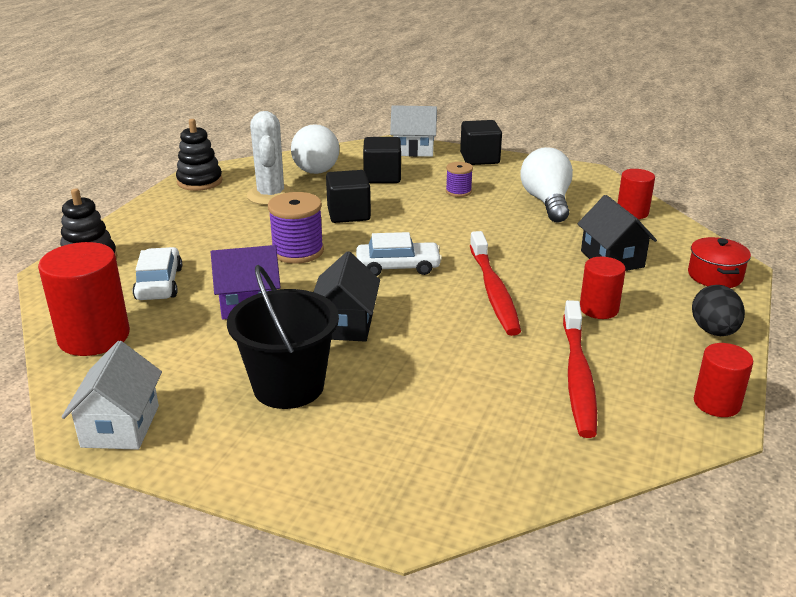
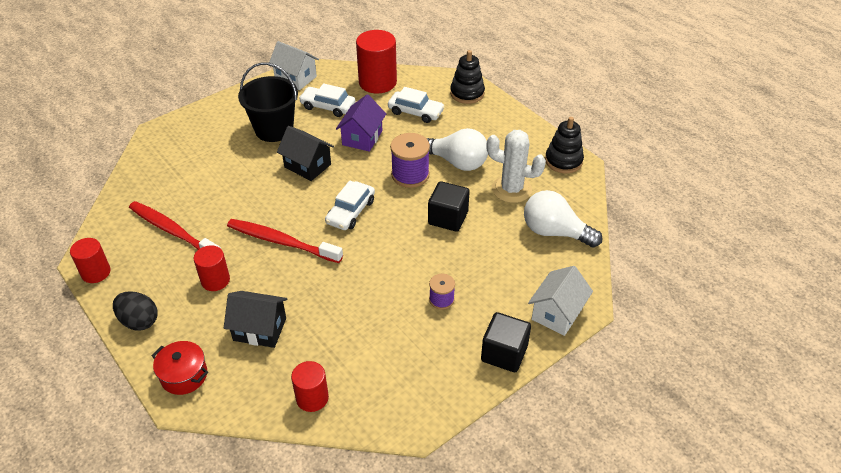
camera: 120 degrees right, 15 degrees up
(190, 359) = (328, 106): none -> white car
(382, 176) = (506, 264): black cube -> none
(546, 202) = (377, 348): white light bulb -> white light bulb (457, 162)

